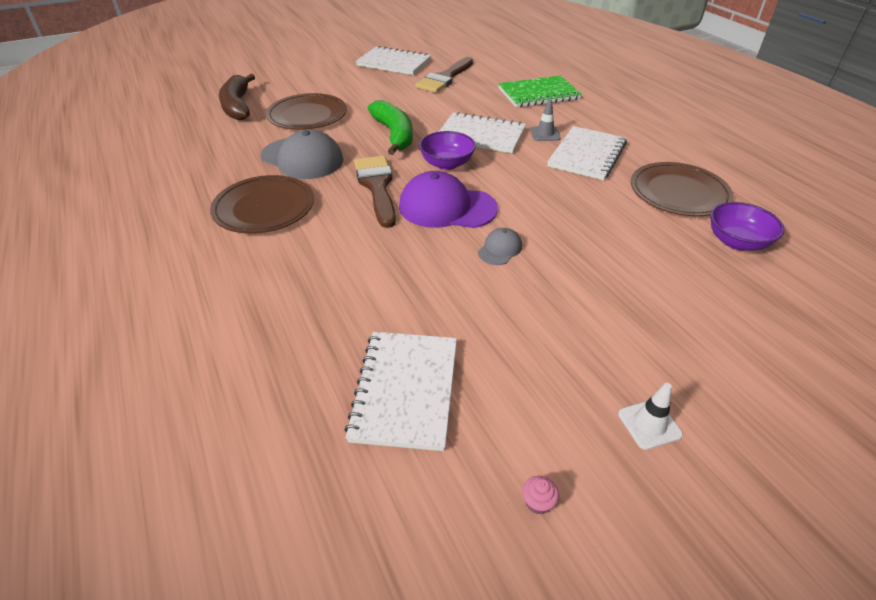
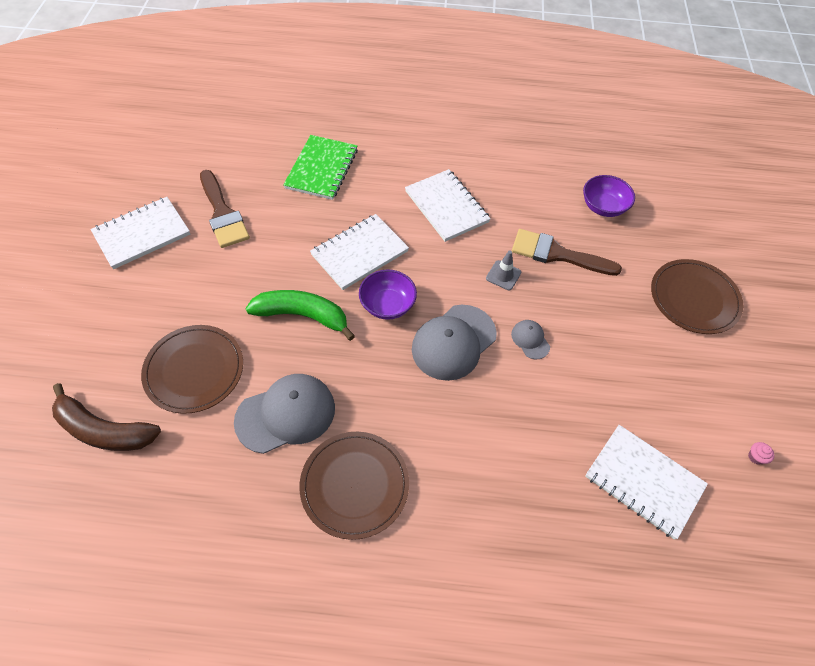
camera: 60 degrees left, 15 degrees up
(377, 186) = (385, 376): brown brush -> brown brush (557, 254)
(447, 207) = (453, 342): purple cap -> grey cap
(545, 134) = (394, 210): grey traffic cone -> grey traffic cone (503, 275)
(649, 424) = (726, 367): white traffic cone -> none
(679, 193) = (533, 193): brown plate -> brown plate (694, 298)

